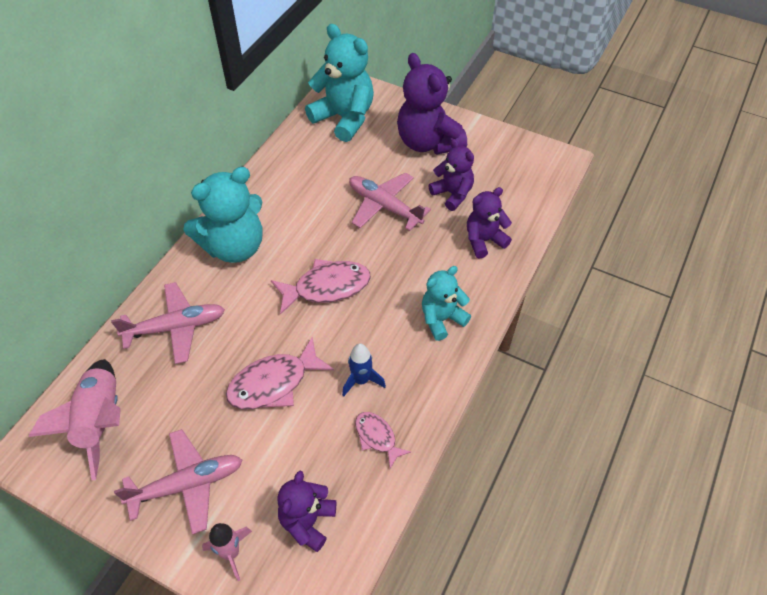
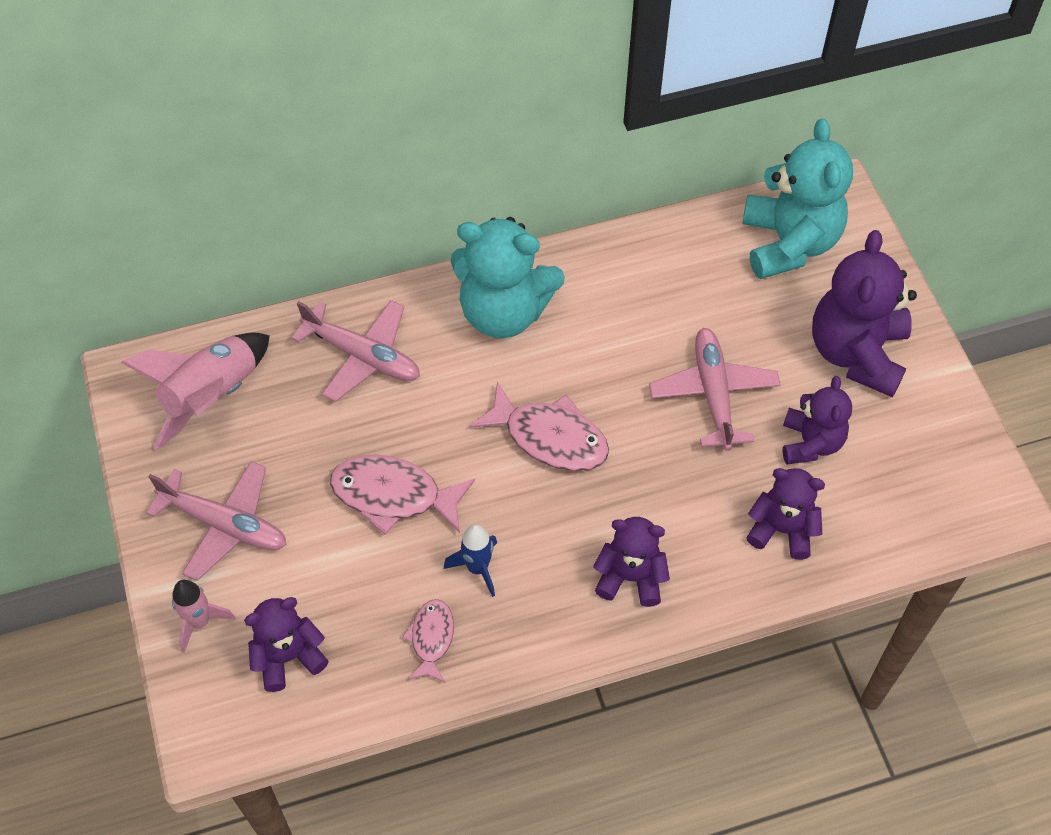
camera: 45 degrees right, 5 degrees up
(442, 319) = (630, 577): turquoise teddy bear -> purple teddy bear

